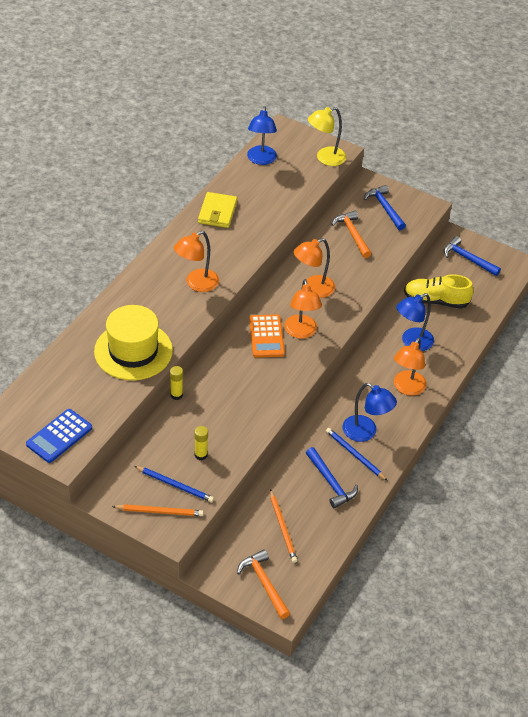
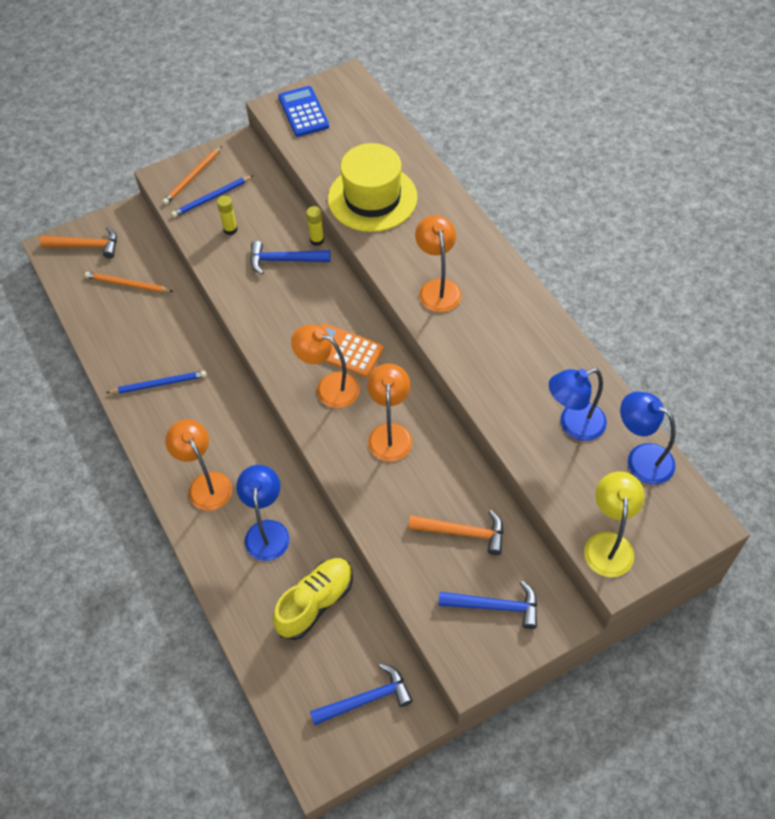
camera: 125 degrees right, 10 degrees up
(217, 212) = (554, 360): yellow wallet -> none
(331, 482) = (144, 346): blue hammer -> blue hammer (284, 260)
(365, 432) = (178, 409): blue lamp -> blue lamp (573, 425)

